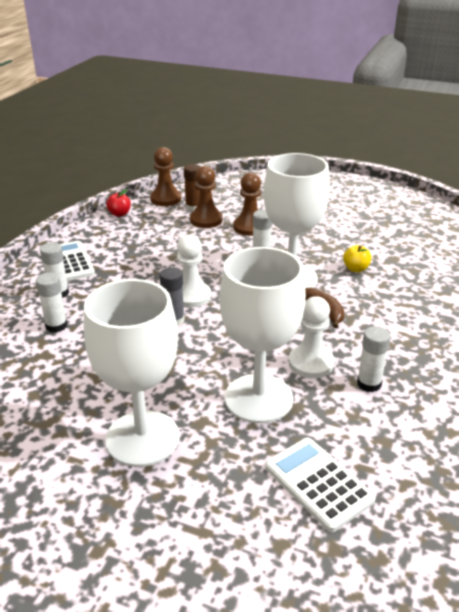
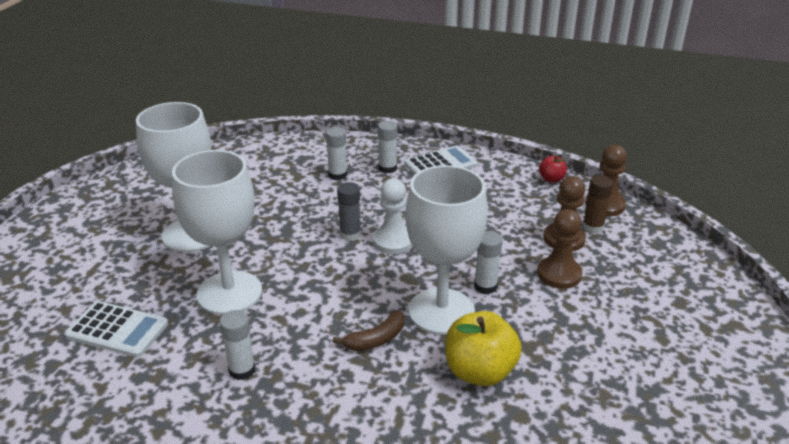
camera: 85 degrees right, 0 degrees up
(311, 363) = (279, 327): white pawn -> none
(318, 483) = (117, 330): white calculator -> white calculator turned 60 degrees clockwise
(355, 269) = (479, 372): yellow apple -> yellow apple, size x1.95

